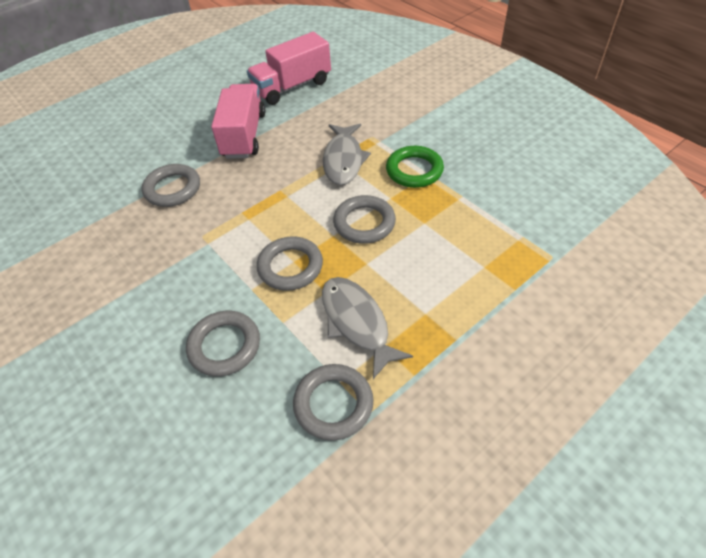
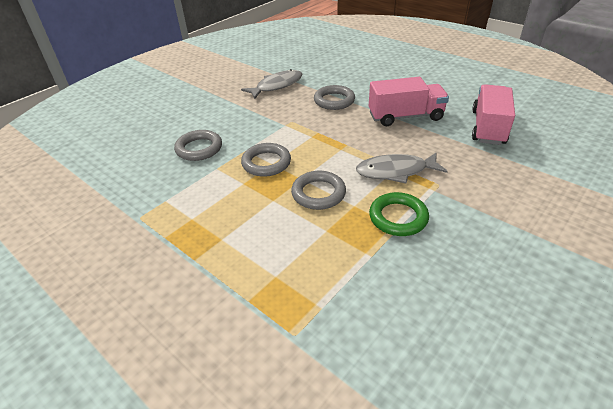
camera: 80 degrees right, 10 degrees down
(292, 87) = (488, 127): pink truck -> pink truck turned 60 degrees clockwise
(333, 404) = (148, 200): grey ring -> none
(357, 322) = (214, 202): grey fish -> grey fish (276, 86)

